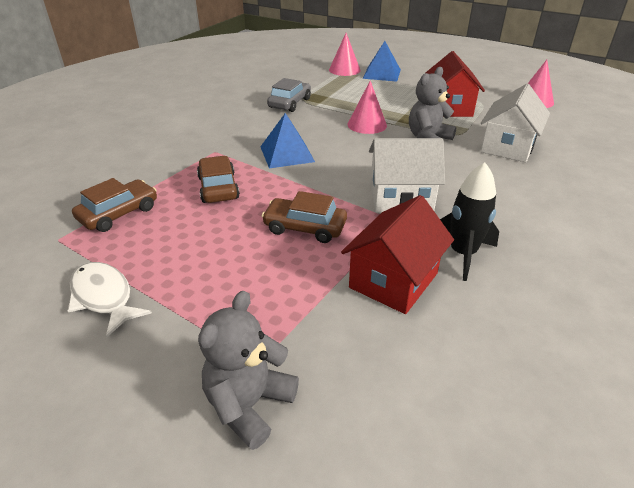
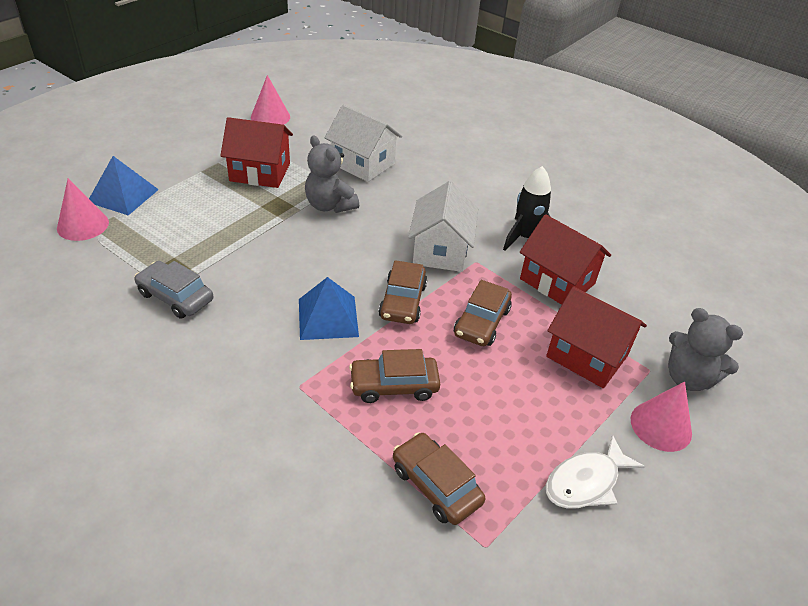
camera: 85 degrees left, 5 degrees up
(273, 303) = (587, 356): none -> red house
(318, 184) = (403, 301): none -> brown car
(367, 124) = (276, 240): pink cone -> pink cone (661, 426)

